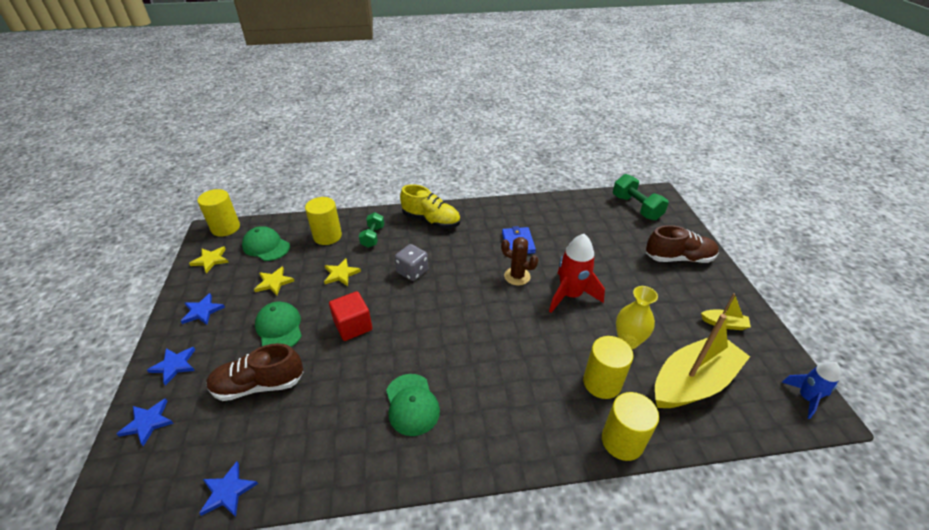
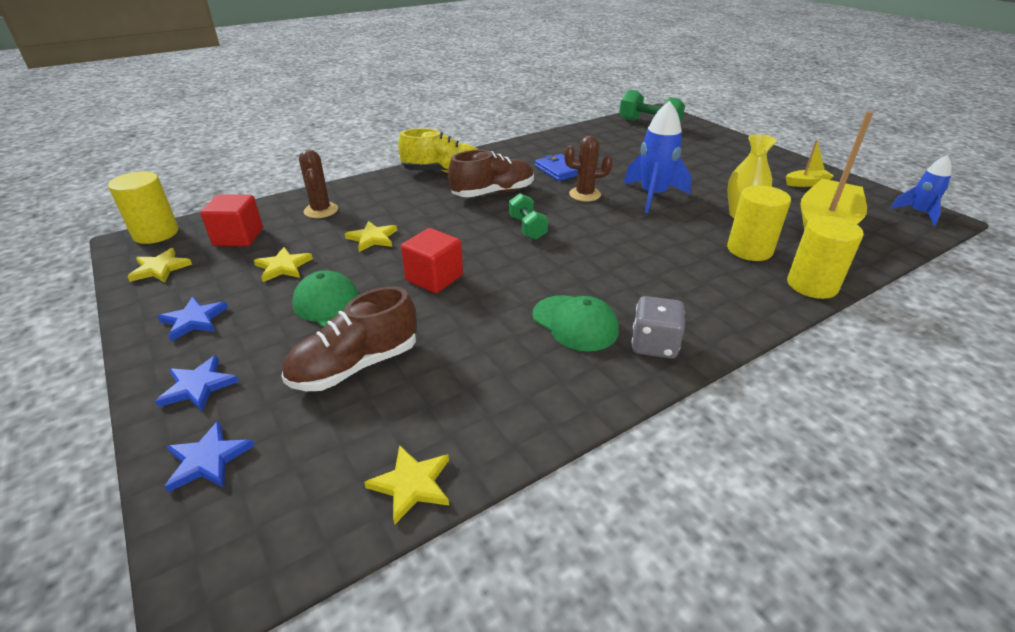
camera: 25 degrees left, 5 degrees down
(228, 491) = (412, 484): blue star -> yellow star
(266, 246) = (238, 237): green cap -> red cube
(327, 236) = (321, 210): yellow cylinder -> brown cactus
(373, 237) = (383, 199): green dumbbell -> green dumbbell (527, 228)
(412, 271) = (463, 216): grey dice -> grey dice (654, 345)
(570, 295) = (653, 196): red rocket -> blue rocket
(679, 258) = (723, 150): brown shoe -> brown shoe (493, 193)

